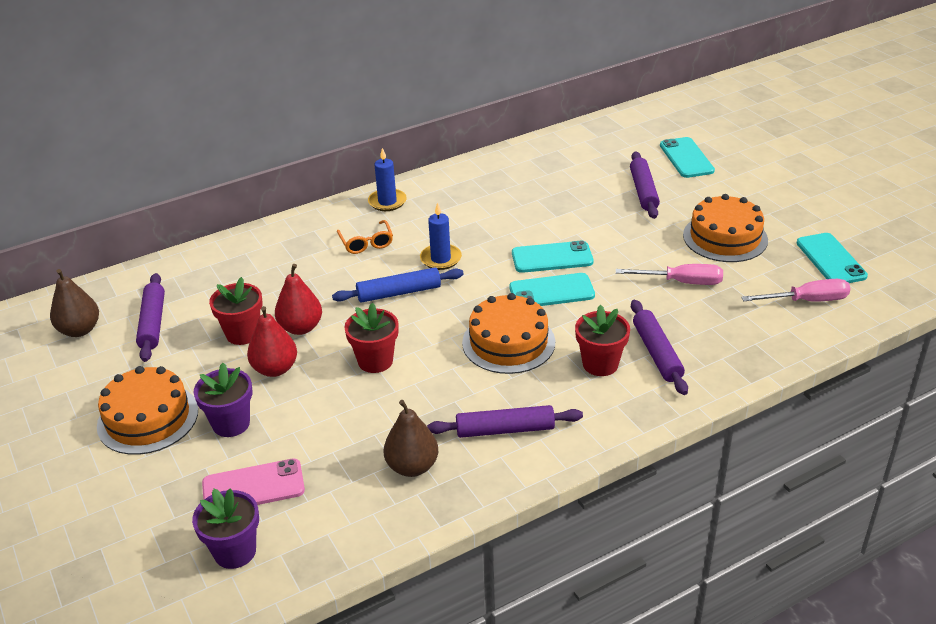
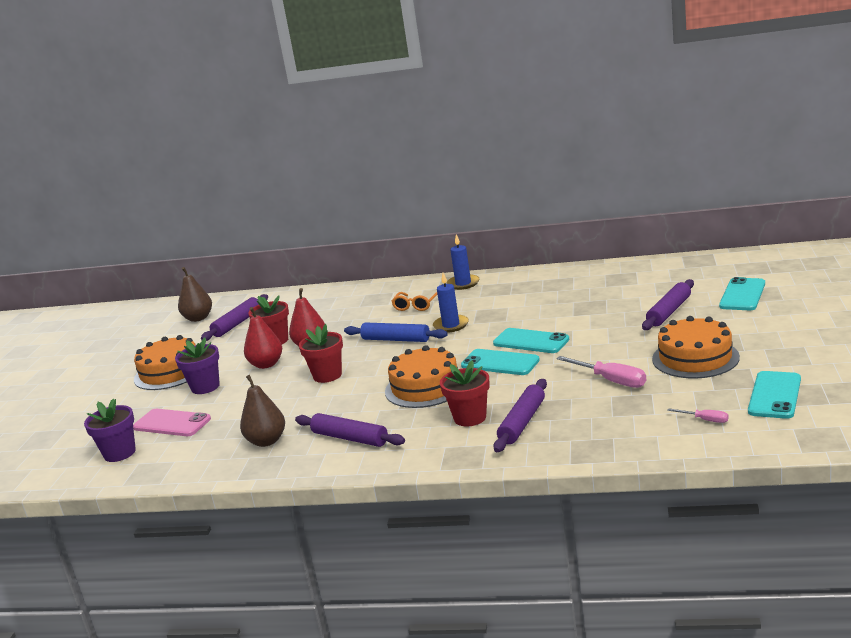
camera: 40 degrees right, 15 degrees down
(807, 301) = (705, 420): pink screwdriver -> pink screwdriver, size x0.53

